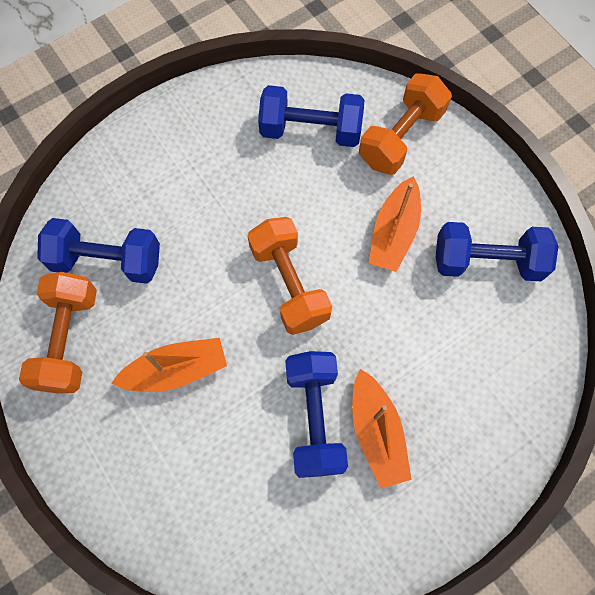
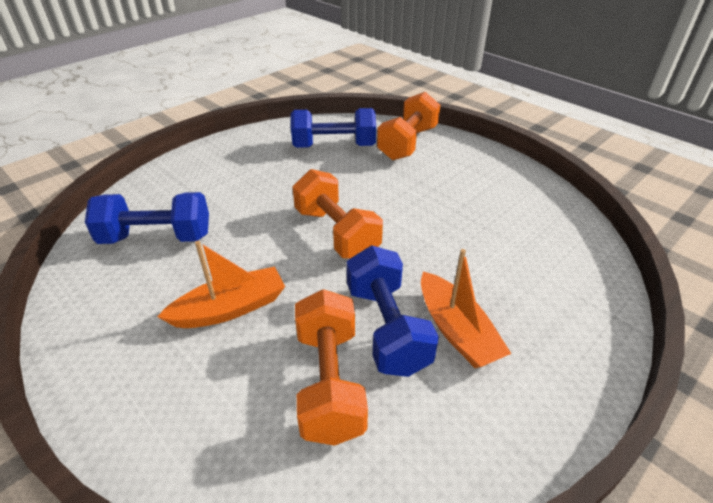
camera: 10 degrees left, 30 degrees down
(69, 340) = (111, 299): orange dumbbell -> orange dumbbell (330, 382)
(393, 232) = (421, 192): orange boat -> none
(487, 261) = (507, 200): blue dumbbell -> none

